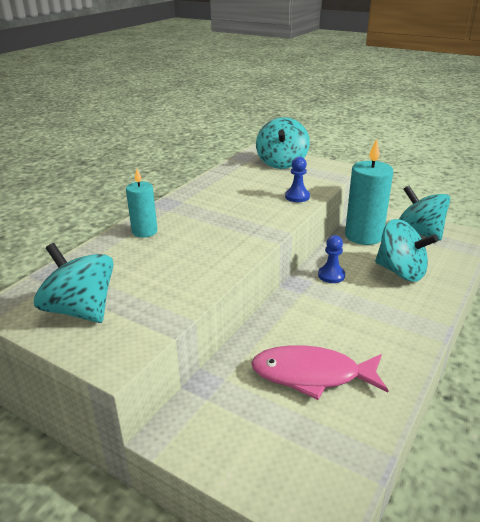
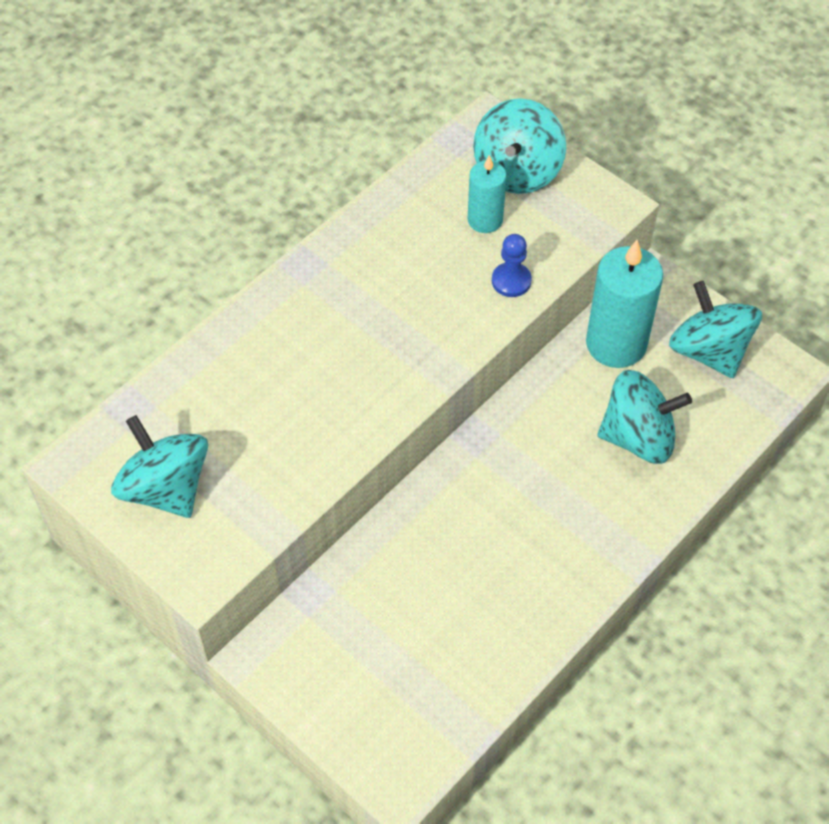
camera: 10 degrees right, 25 degrees up
(144, 231) = (261, 335): turquoise candle -> turquoise candle (485, 220)
(312, 375) = (444, 604): pink fish -> none
(331, 275) = (531, 427): blue pawn -> none
(401, 271) = (638, 437): turquoise spinning top -> turquoise spinning top turned 45 degrees counterclockwise

